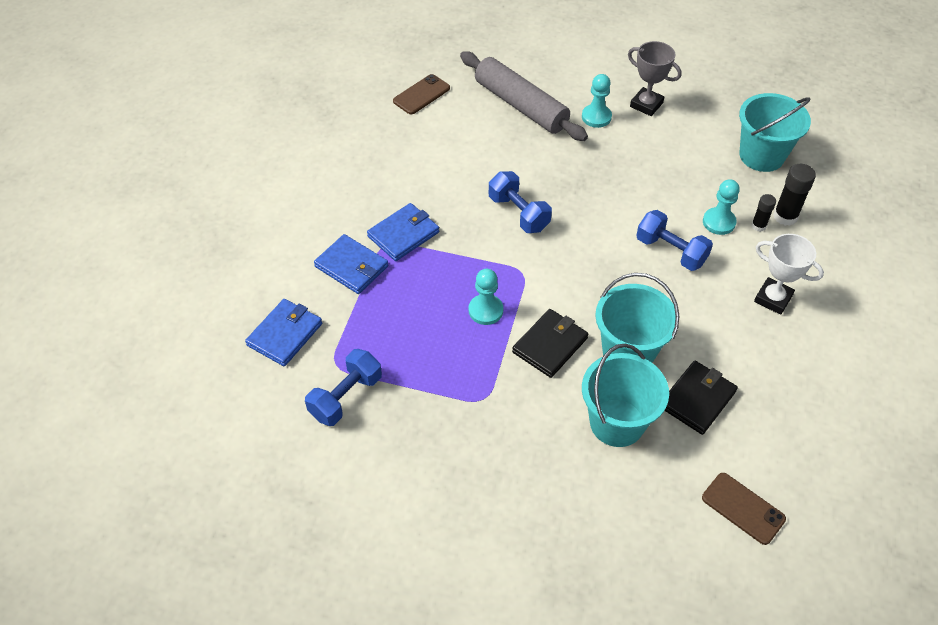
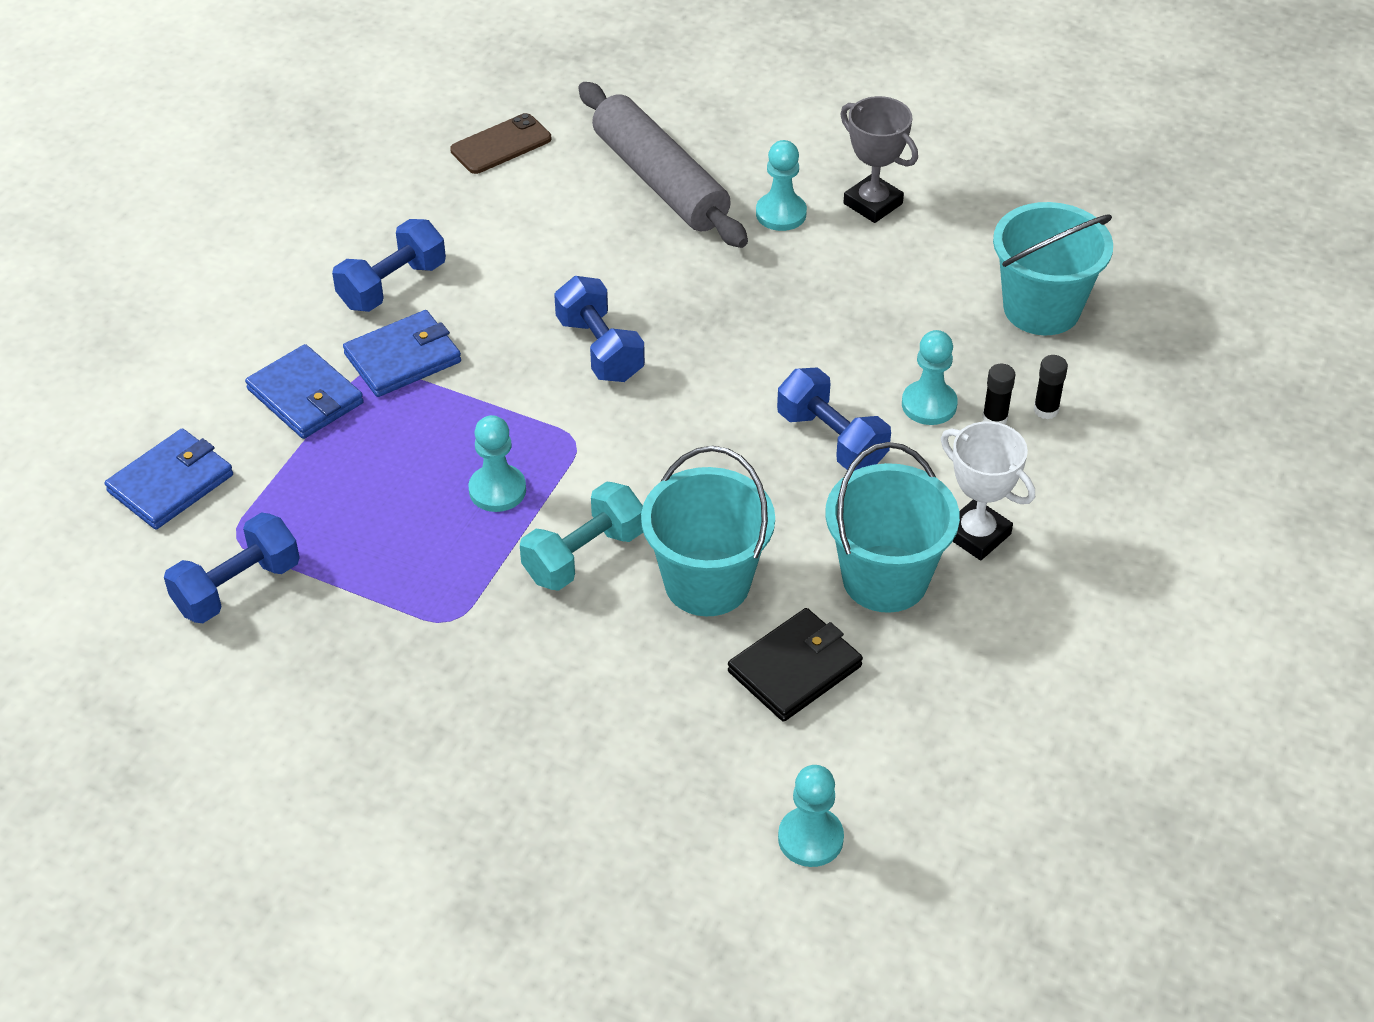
camera: 10 degrees right, 5 degrees down
(383, 189) = (392, 285): none -> blue dumbbell
(550, 345) = (584, 555): black wallet -> turquoise dumbbell
(617, 422) = (651, 684): turquoise bucket -> turquoise bucket (885, 579)
(743, 508) = (810, 838): brown phone -> turquoise pawn
(785, 216) = (1046, 410): black glue stick -> black glue stick, size x0.61

